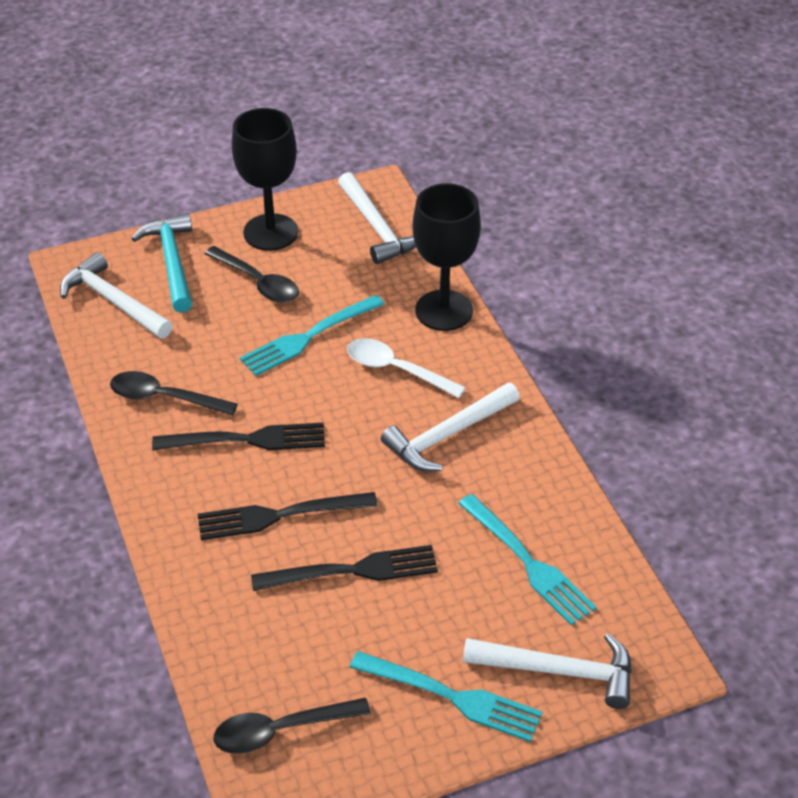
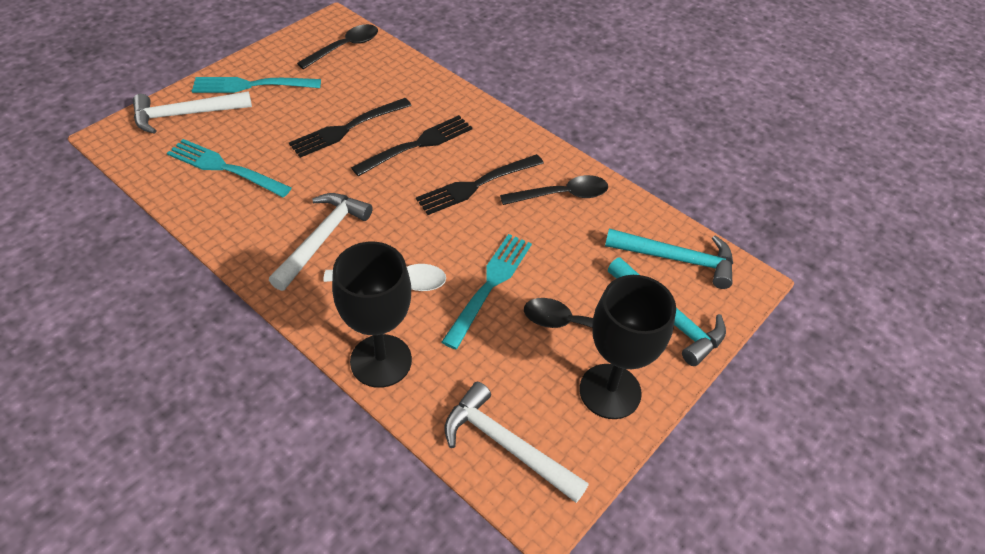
camera: 150 degrees right, 5 degrees up
(113, 301) = (676, 259): white hammer -> turquoise hammer

